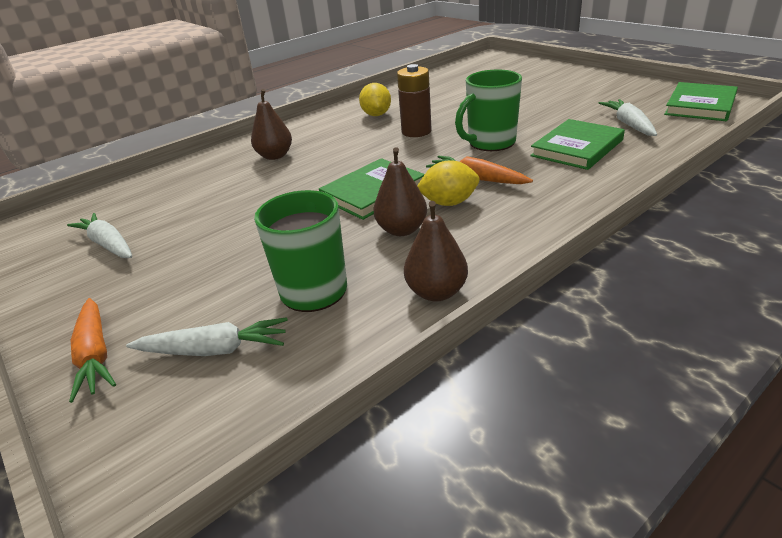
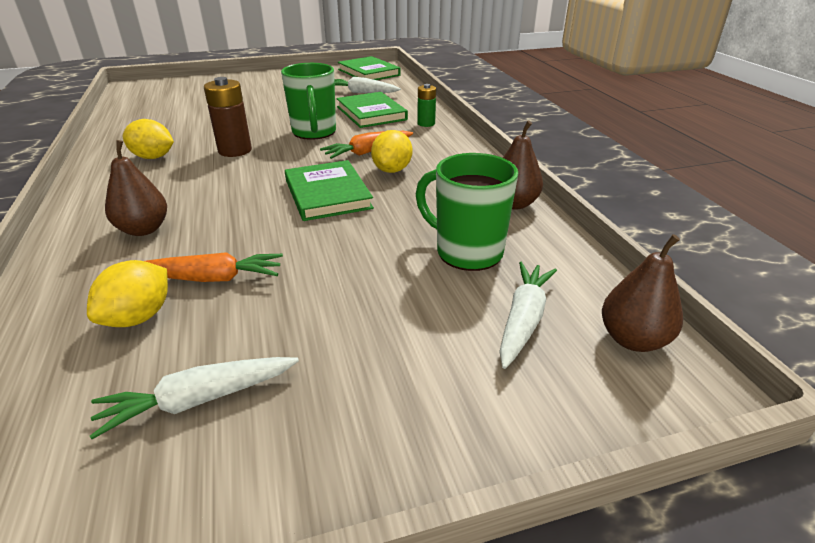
camera: 70 degrees left, 0 degrees up
(95, 355) = (481, 413): orange carrot -> orange carrot (212, 278)
(180, 196) = (139, 317): none -> yellow lemon
(401, 230) = (412, 196): brown pear -> brown pear (633, 339)
(593, 182) = (426, 123): none -> green battery

